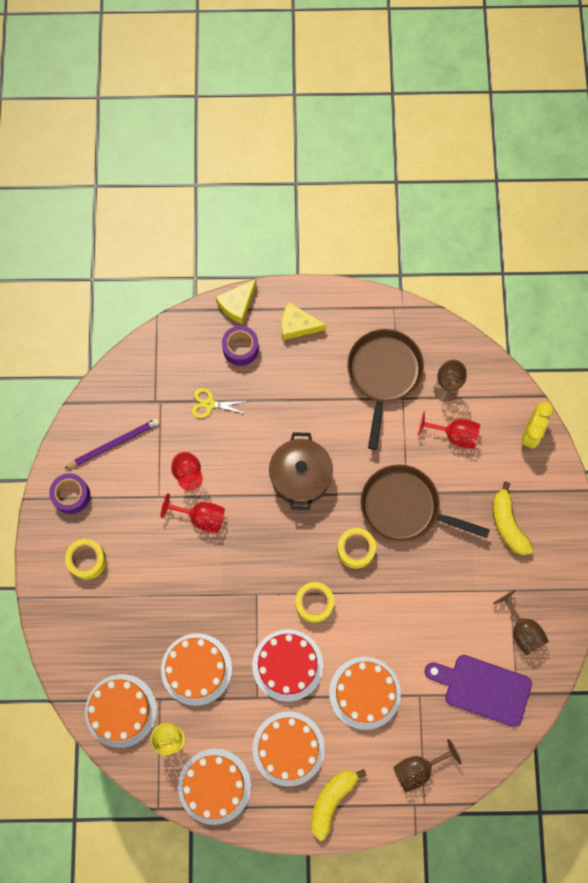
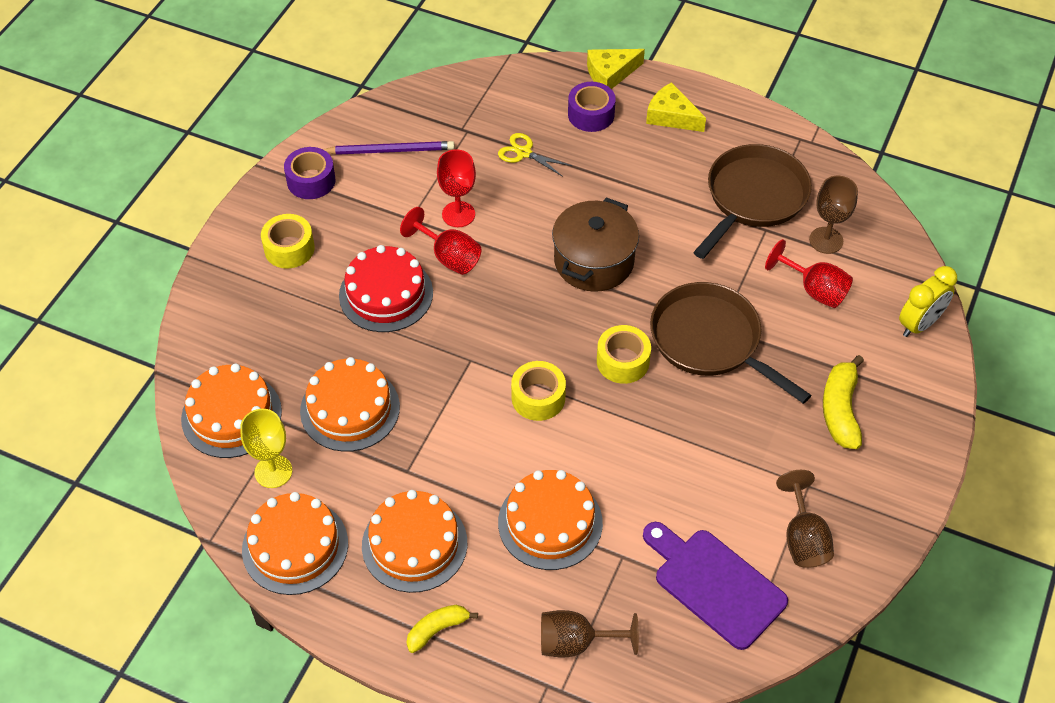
camera: 25 degrees right, 20 degrees down
(287, 665) = (466, 450): red cake -> red cake (386, 294)
(331, 800) = (437, 629): yellow banana -> yellow banana, size x0.64

